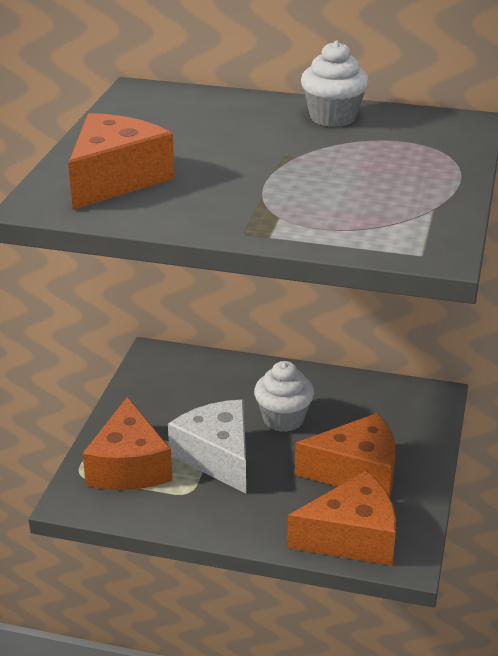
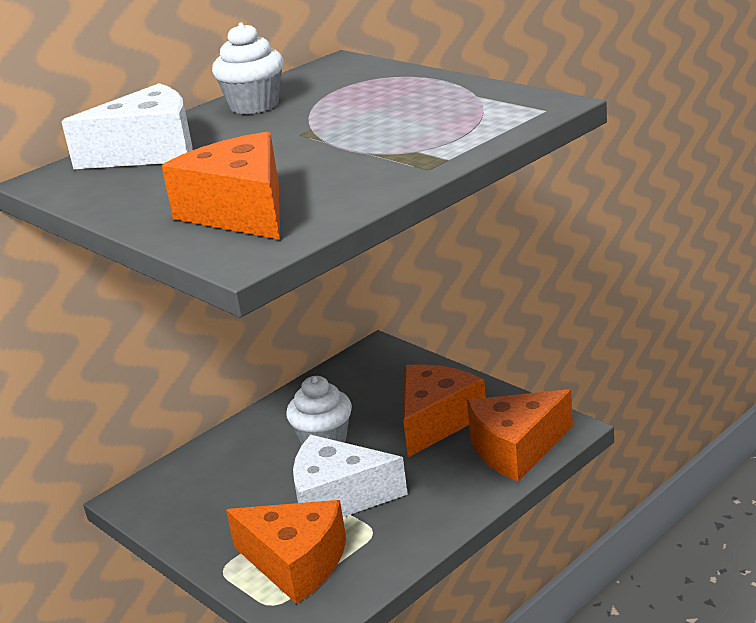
camera: 55 degrees left, 5 degrees down
(209, 108) = (149, 152): none -> white cheese
(352, 537) = (516, 449): orange cheese -> orange cheese turned 135 degrees counterclockwise

